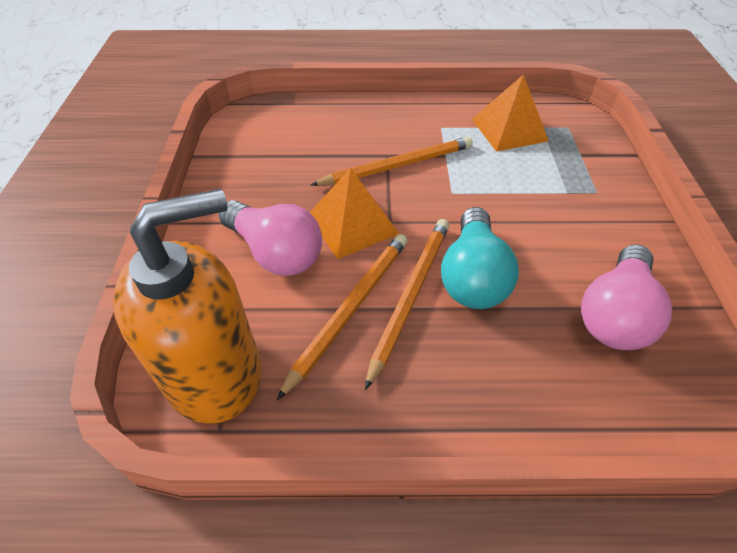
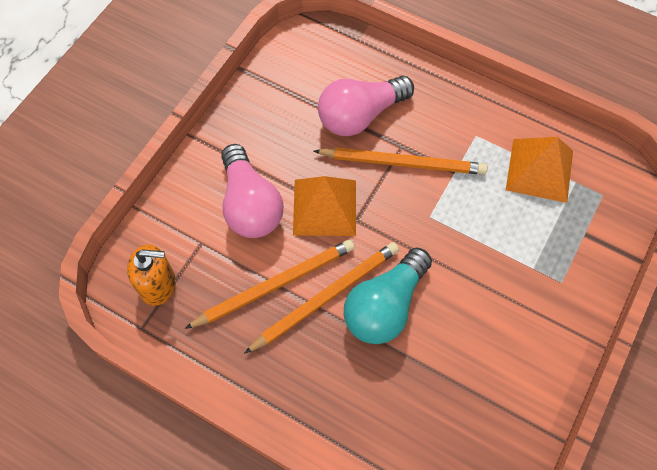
camera: 30 degrees right, 15 degrees up
(214, 372) = (158, 285): orange soap dispenser -> orange soap dispenser, size x0.52
(615, 314) = (470, 398): pink light bulb -> pink light bulb (360, 115)

